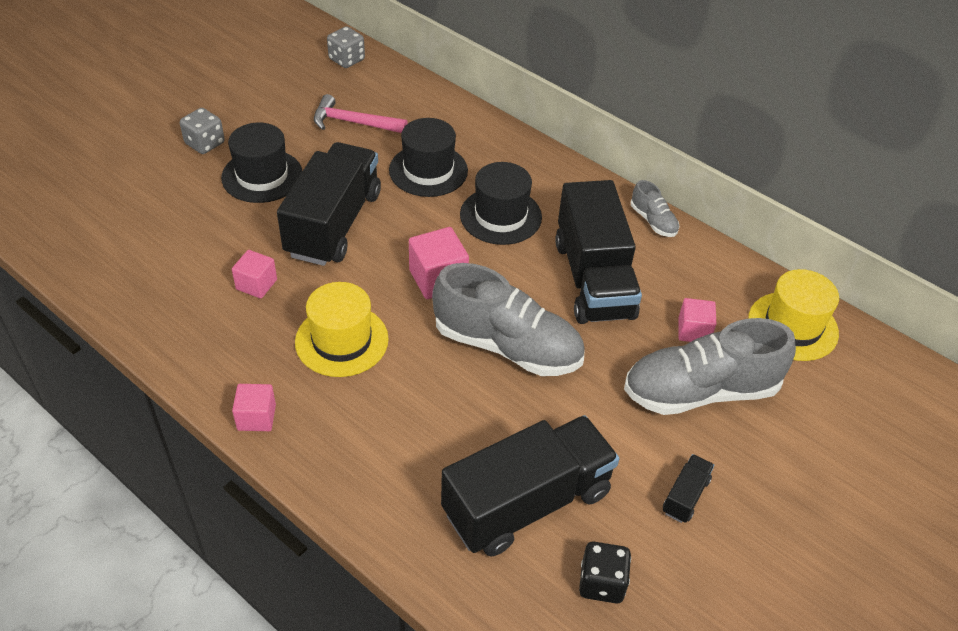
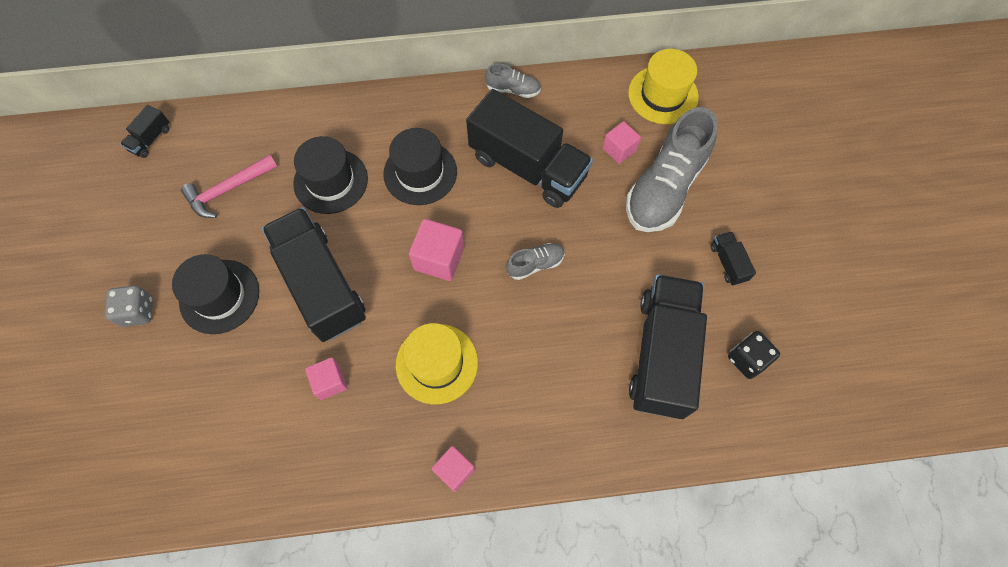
camera: 45 degrees left, 20 degrees up
(346, 60) = (151, 139): grey dice -> black truck
(507, 346) = (535, 264): grey shoe -> grey shoe, size x0.46

